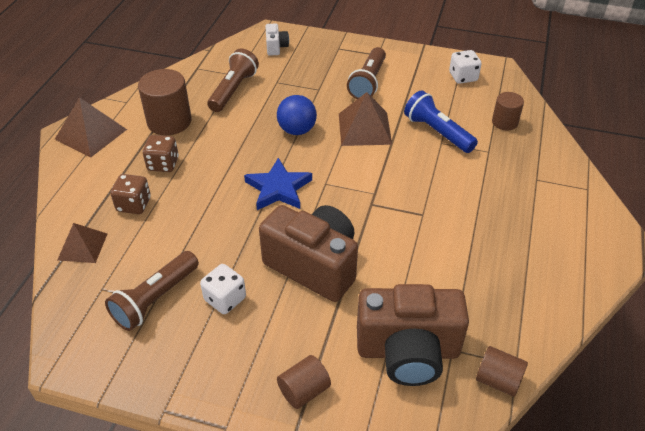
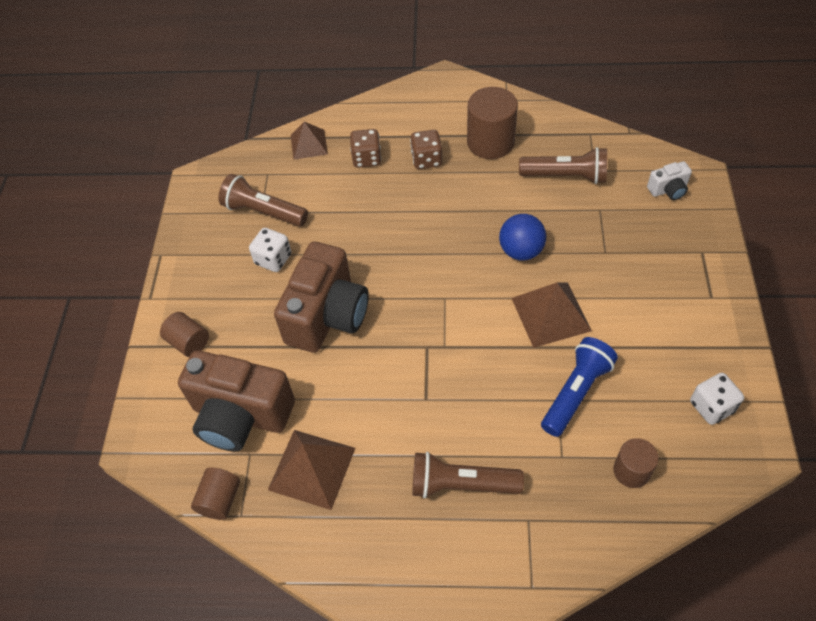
camera: 80 degrees right, 10 degrees up
(91, 134) = (449, 94): brown pyramid -> brown pyramid (312, 468)
(278, 188) = (423, 259): blue star -> none
(368, 82) = (644, 299): brown flashlight -> brown flashlight (461, 484)
(408, 351) = (241, 415): brown camera -> brown camera turned 60 degrees counterclockwise

